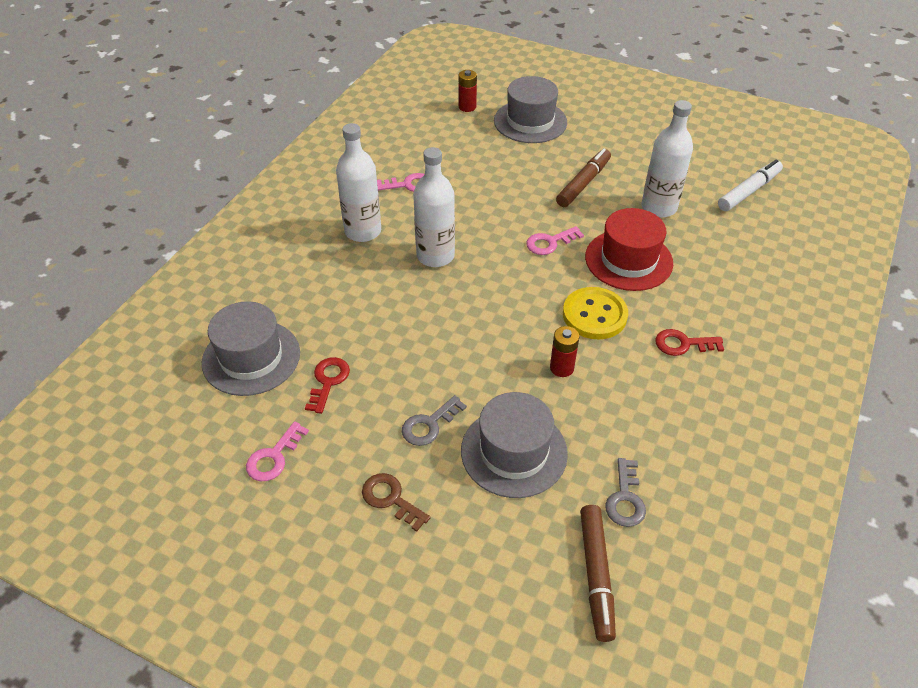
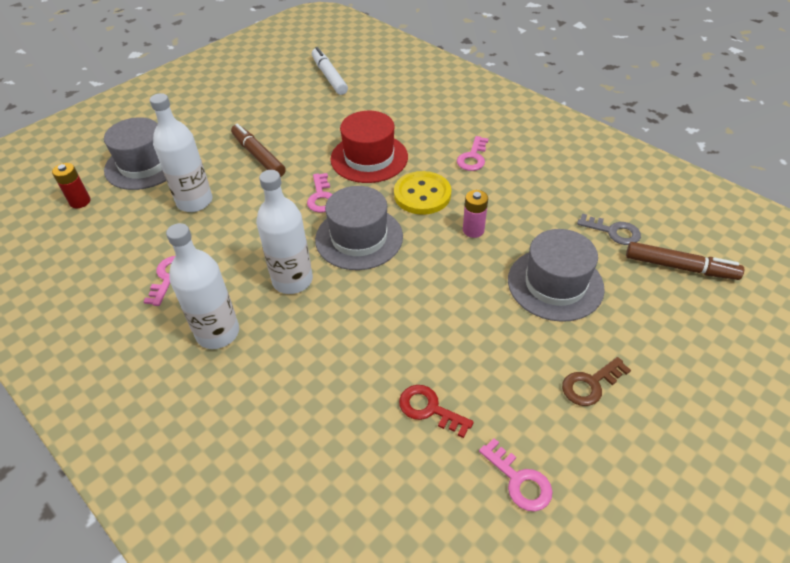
camera: 70 degrees left, 0 degrees up
(251, 357) = (365, 482): grey hat -> grey hat (359, 238)
(429, 425) = (511, 335): grey key -> none
(561, 368) = (473, 230): red battery -> pink battery
(659, 207) = (318, 124): white bottle -> white bottle (194, 201)
(683, 344) = (473, 157): red key -> pink key

